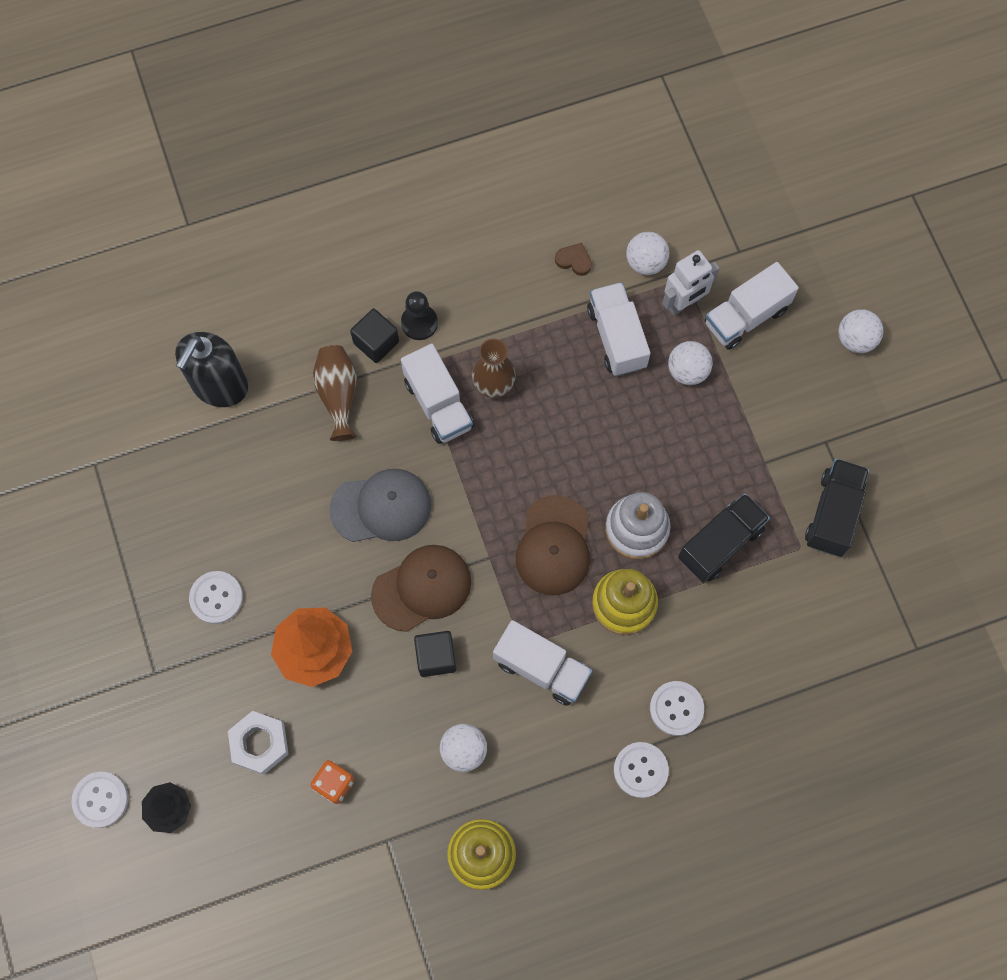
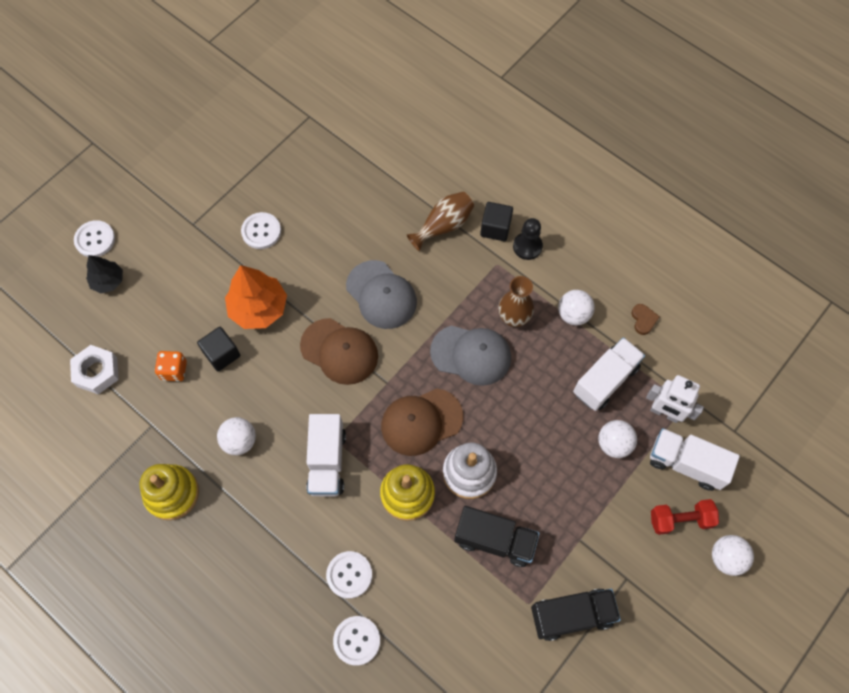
camera: 60 degrees right, 5 degrees down
(219, 385) = (404, 154): black soap dispenser -> none
(259, 743) = (178, 310): white nut -> white nut (97, 372)
(436, 657) = (296, 387): black cube -> black cube (222, 354)
(438, 404) = (477, 290): white truck -> none
(509, 453) = (471, 355): none -> grey cap
(640, 770) = (289, 573): white button -> white button (357, 640)
(645, 262) = (677, 369): white ball -> white ball (573, 314)
(797, 357) = (680, 519): none -> red dumbbell

